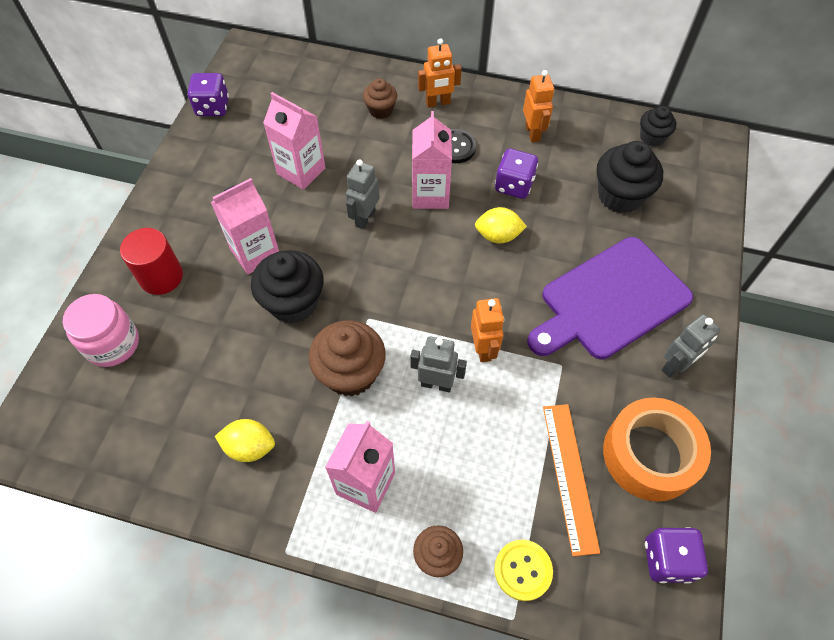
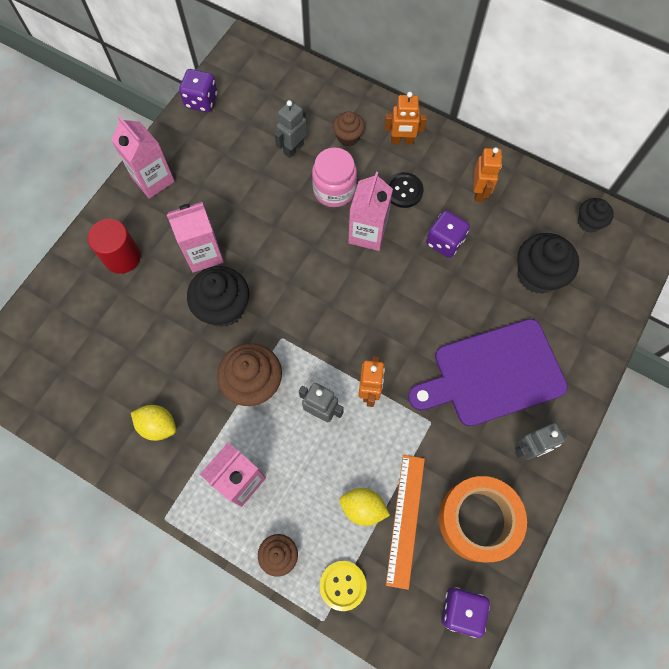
camera: 15 degrees right, 10 degrees up
(112, 344) = (71, 308): pink jar -> pink jar (334, 190)
(301, 171) = (262, 183): pink carton -> pink carton (153, 180)
(365, 218) = (304, 243): grey robot -> grey robot (293, 148)
(498, 236) = (415, 288): yellow lemon -> yellow lemon (363, 508)

